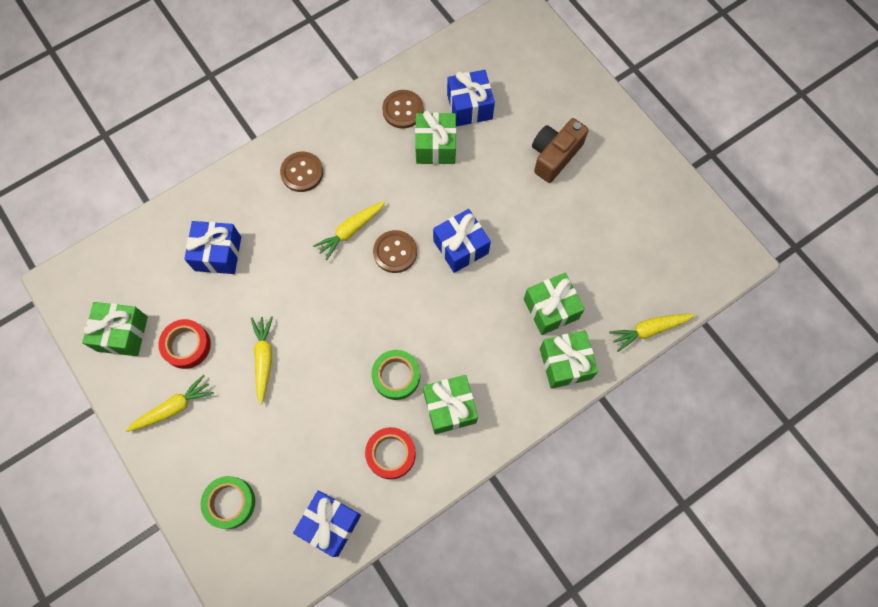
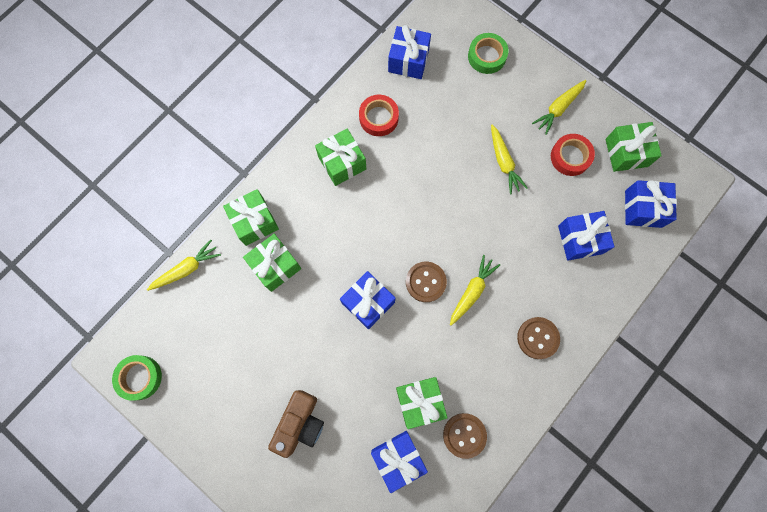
camera: 165 degrees right, 5 degrees up
(136, 268) = (643, 209): none -> blue gift
(396, 376) = (392, 176): green tape -> green tape (139, 377)

